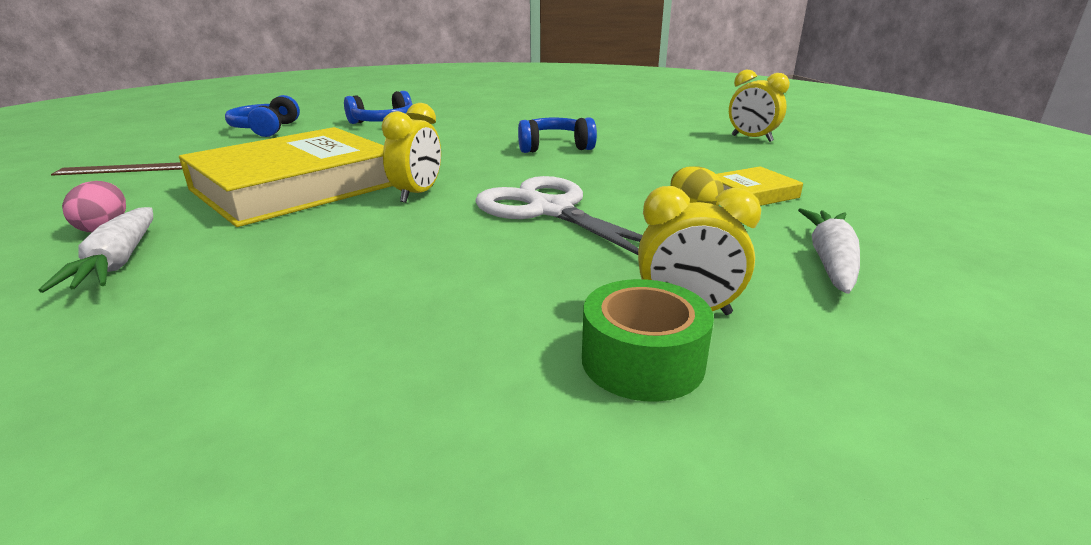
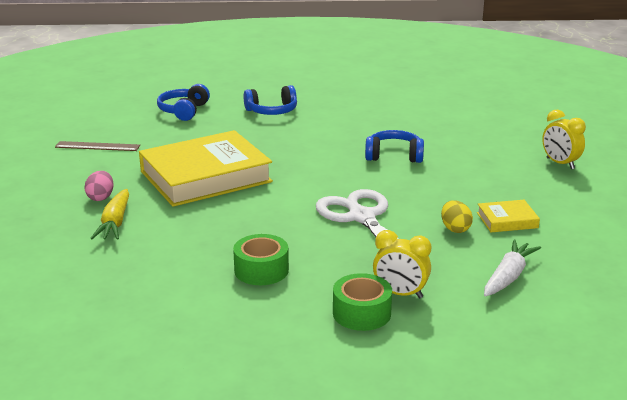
camera: 15 degrees right, 0 degrees up
(118, 262) = (115, 223): white carrot -> yellow carrot
(410, 306) = (261, 270): none -> green tape
(417, 194) = (281, 193): yellow clock -> none

